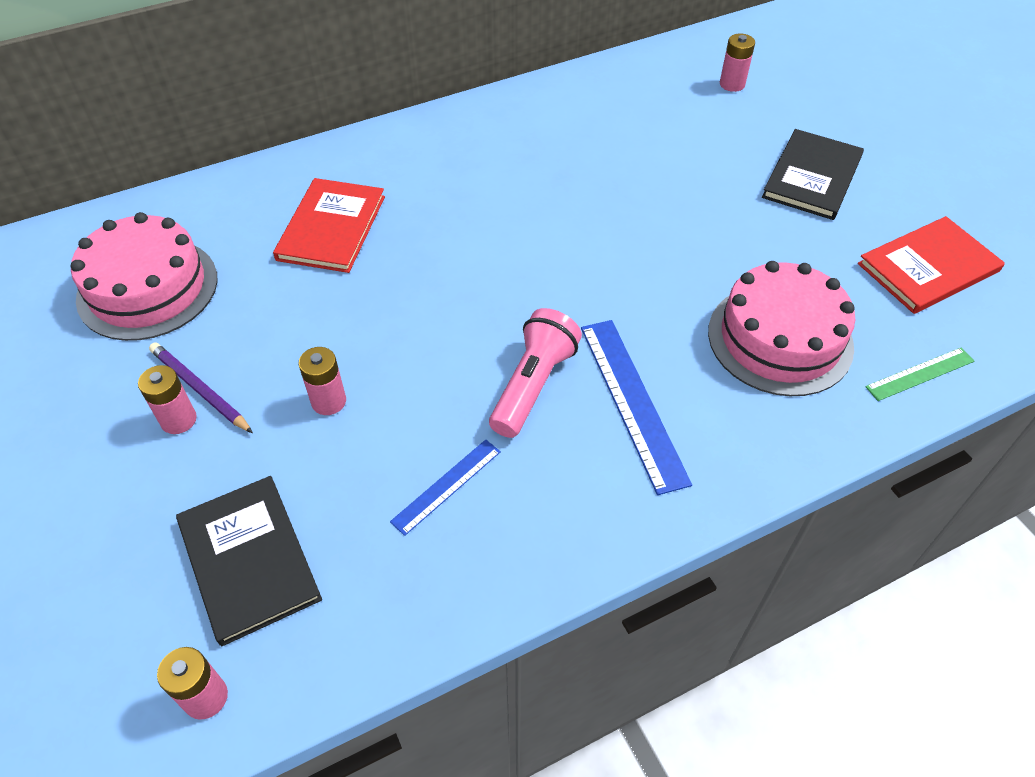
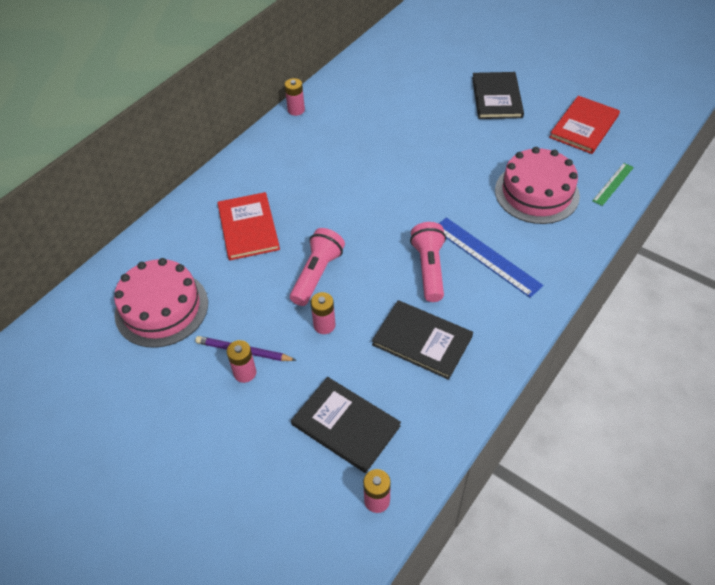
camera: 25 degrees left, 0 degrees up
(372, 326) = (317, 274): none -> pink flashlight
(447, 486) = (422, 340): blue ruler -> black book
(732, 84) = (419, 57): pink battery -> pink battery (296, 110)

